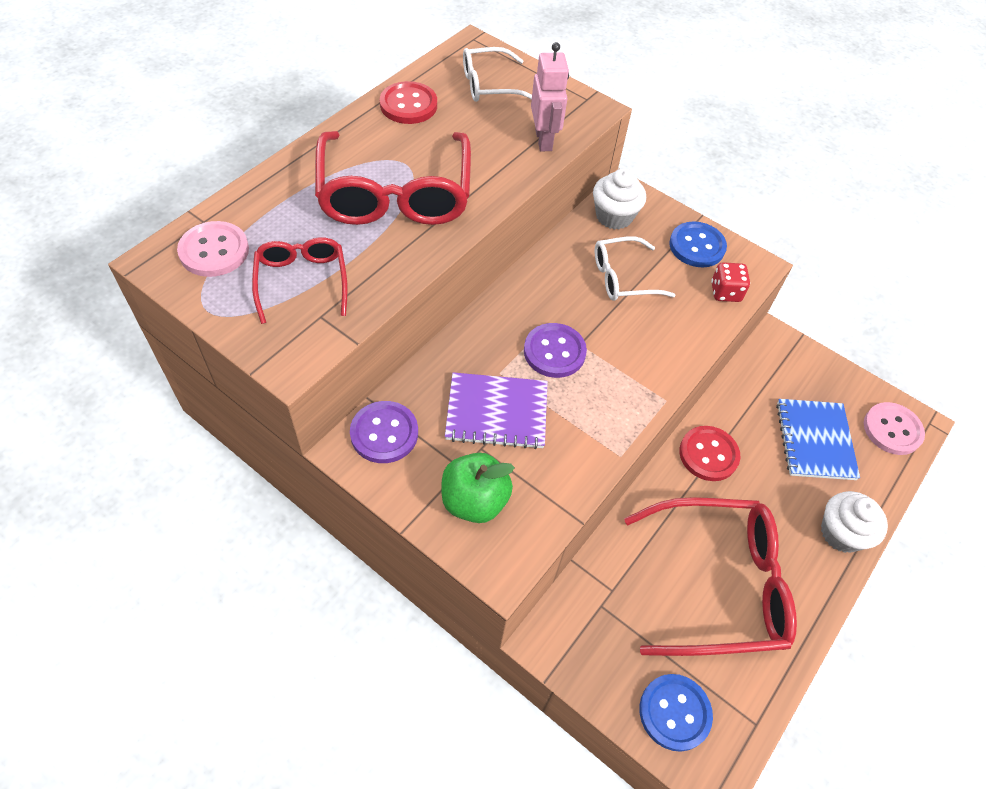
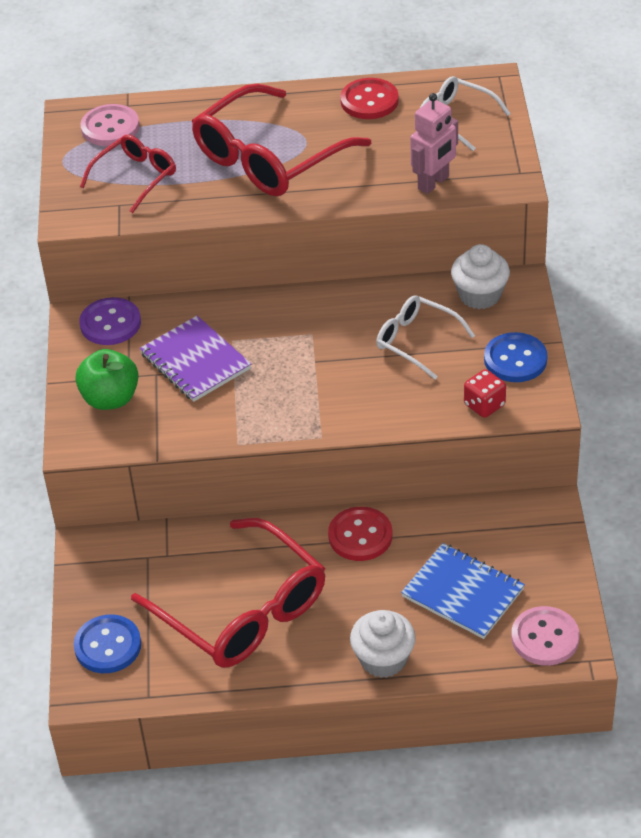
camera: 55 degrees right, 10 degrees down
(554, 352) = (288, 353): purple button -> none
(815, 440) = (463, 593): blue notebook -> blue notebook turned 75 degrees clockwise

